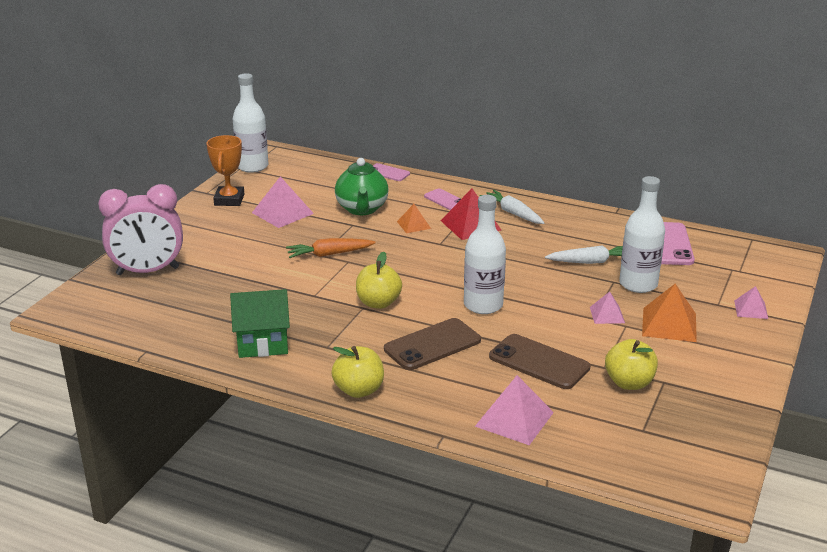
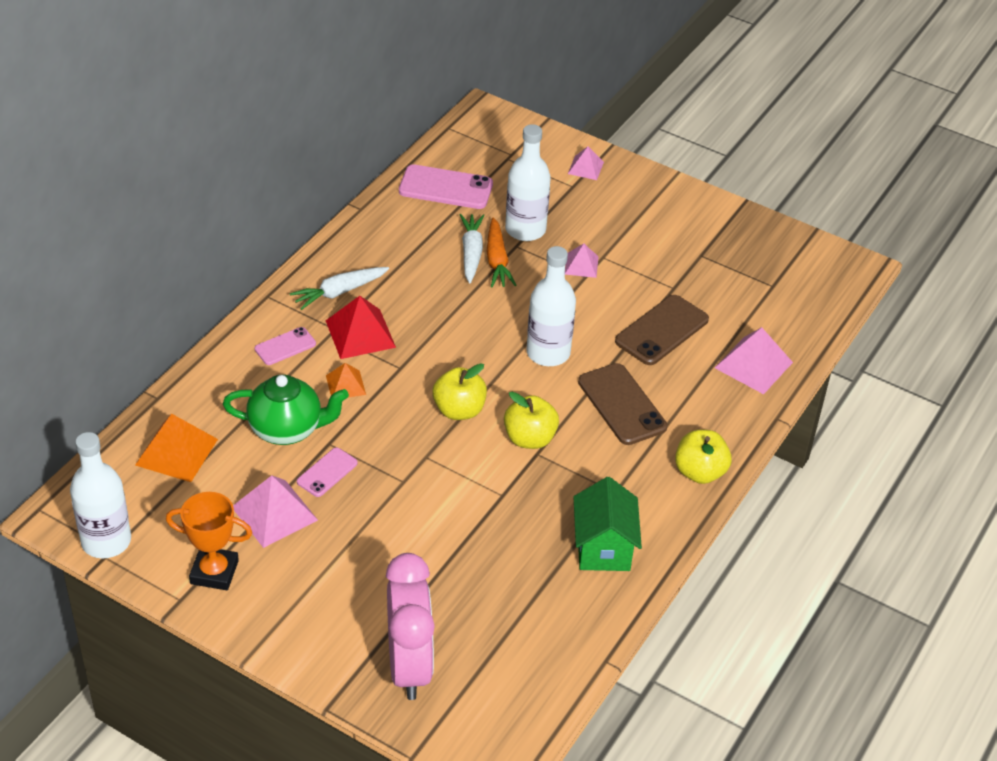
camera: 85 degrees left, 15 degrees up
(329, 254) = (404, 473): orange carrot -> orange carrot (497, 260)
(388, 173) = (183, 391): pink phone -> pink phone (327, 472)
(629, 383) = (701, 277): yellow apple -> yellow apple (459, 410)
(669, 324) = (605, 227): orange pyramid -> orange pyramid (176, 452)

